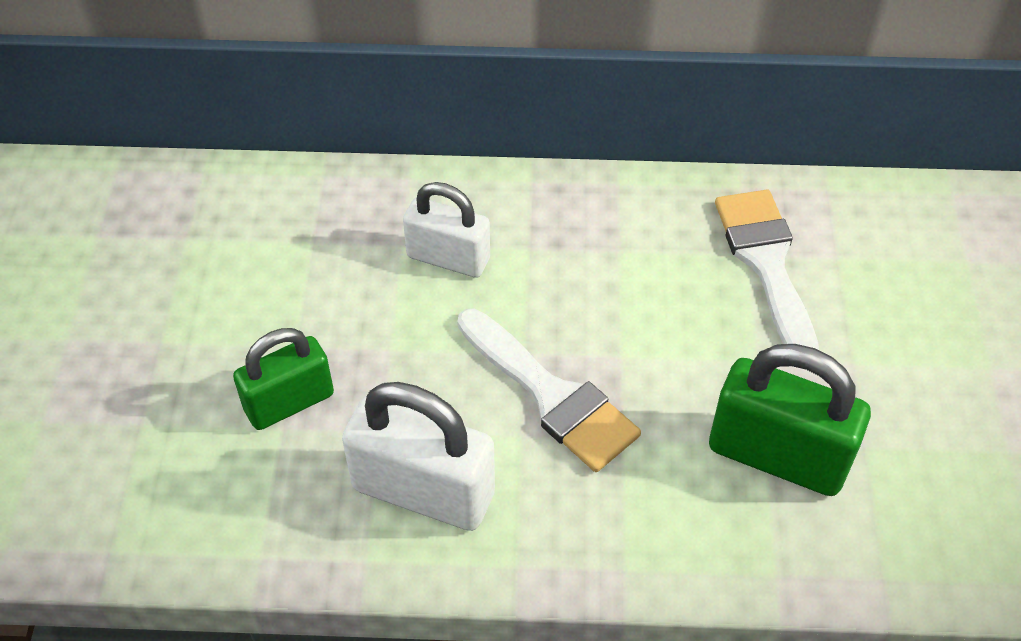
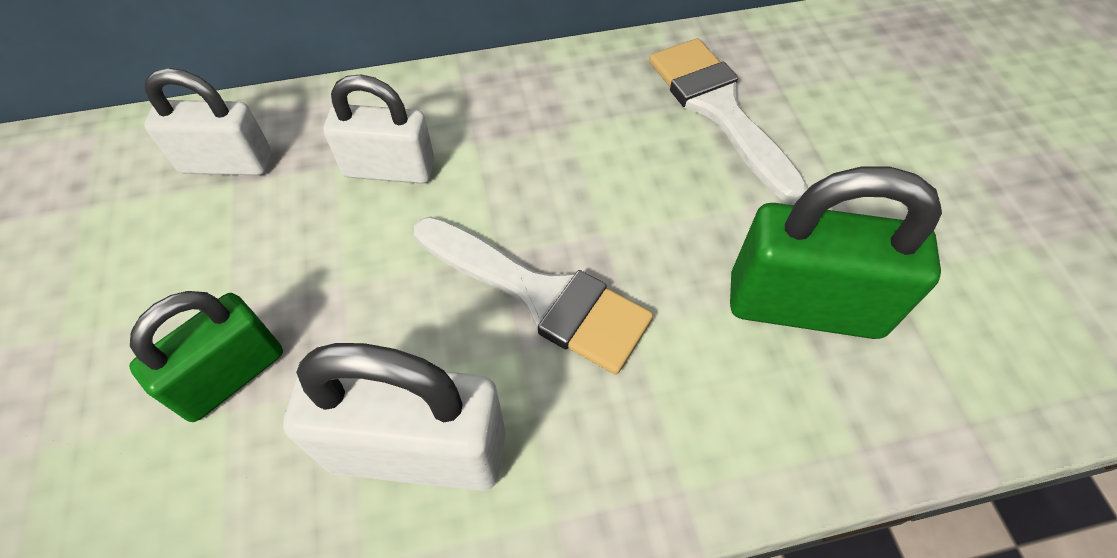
camera: 15 degrees left, 5 degrees up
(310, 223) = (227, 163): none -> white padlock

